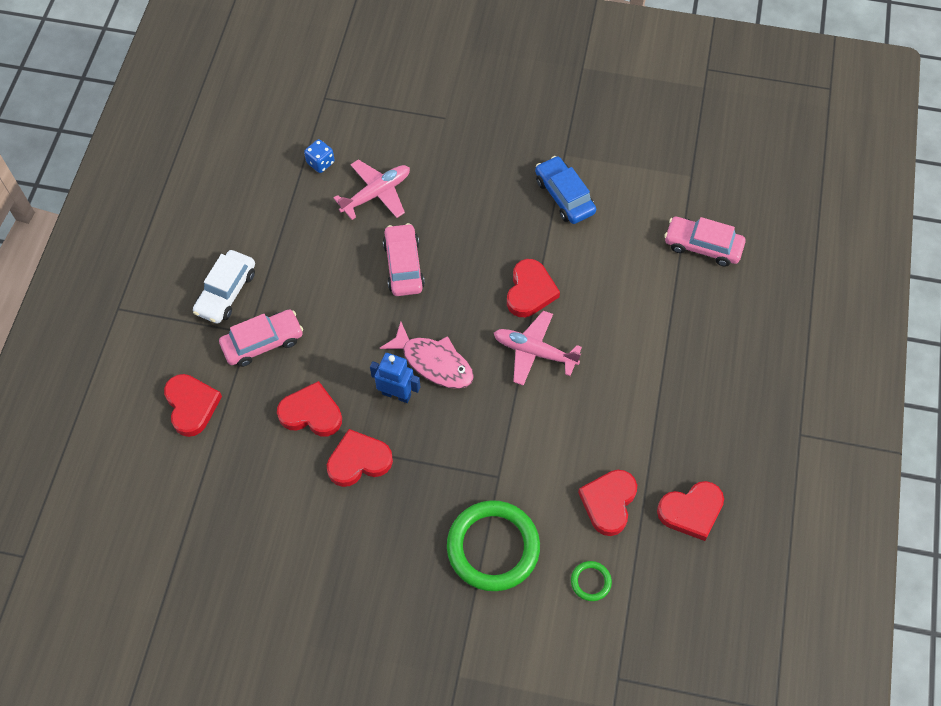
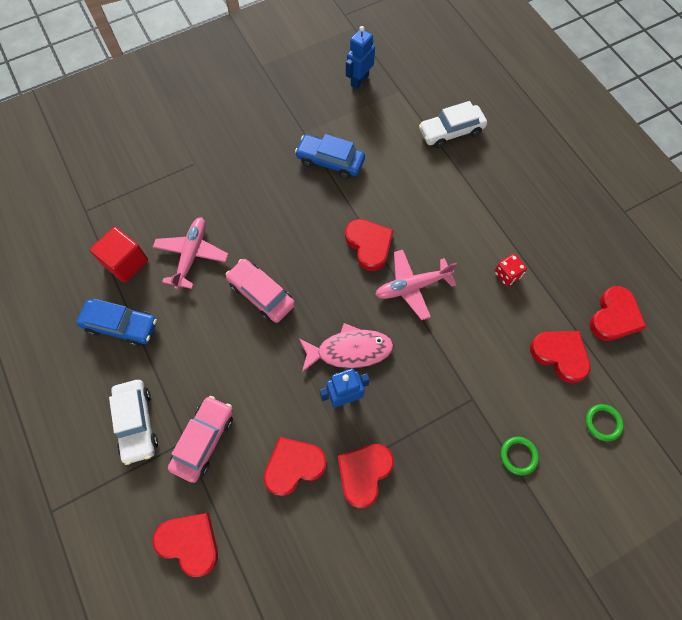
camera: 40 degrees left, 5 degrees up
(276, 210) = (121, 325): none -> blue car
(320, 163) = (126, 262): blue dice -> red cube
(493, 547) = (518, 456): green ring -> green ring, size x0.43
(608, 502) = (560, 355): red heart -> red heart turned 150 degrees clockwise
(628, 404) = (507, 274): none -> red dice
(660, 141) = (359, 81): none -> blue robot
(703, 246) = (451, 131): pink car -> white car

